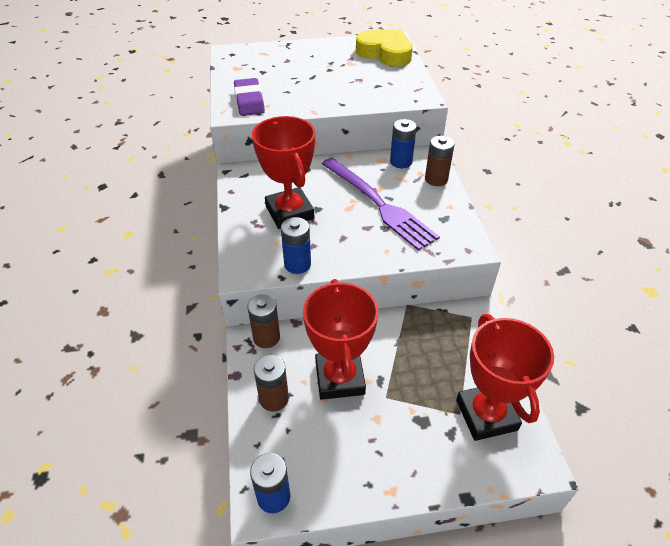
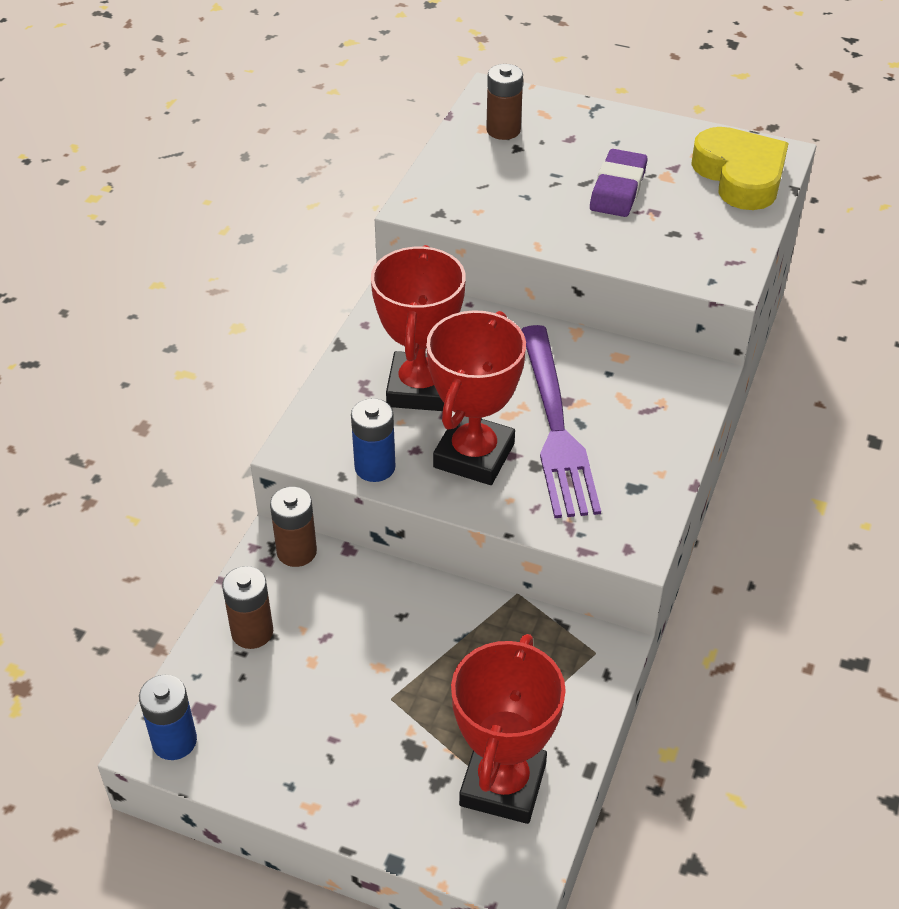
camera: 30 degrees right, 0 degrees up
(249, 101) = (458, 194): purple eraser -> purple eraser (618, 189)
(339, 378) = (350, 646): red trophy -> red trophy (474, 455)
(401, 162) = (647, 372): blue battery -> none
(436, 179) = (677, 422): brown battery -> brown battery (503, 130)

